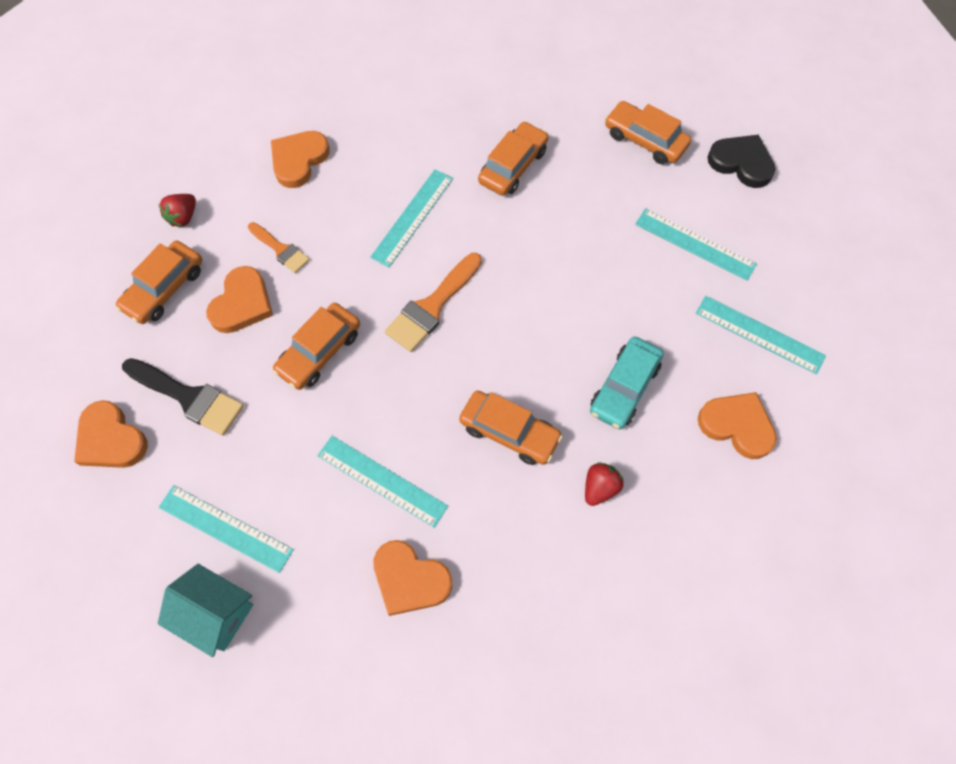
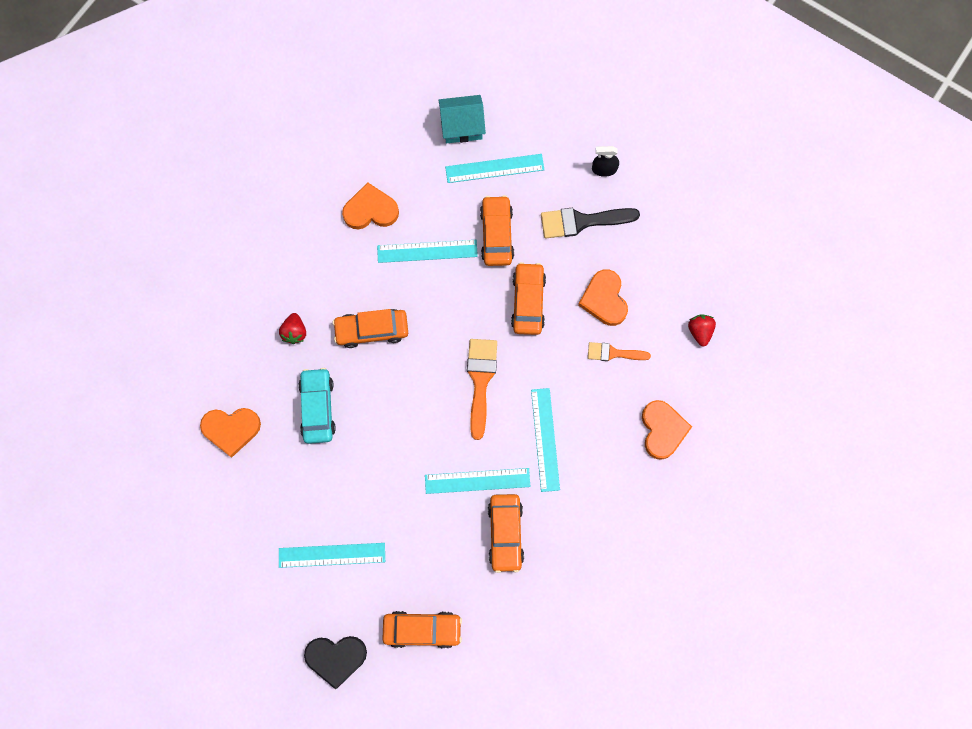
camera: 145 degrees right, 10 degrees up
(111, 439) = (604, 169): orange heart -> black spray bottle
(164, 288) = (663, 275): orange car -> orange car (496, 234)
(759, 334) = (249, 509): turquoise ruler -> turquoise ruler (477, 481)

